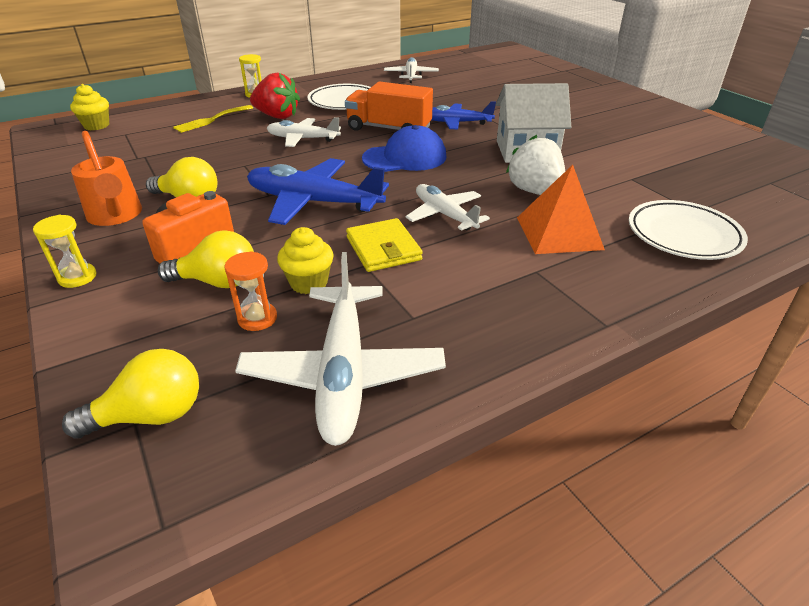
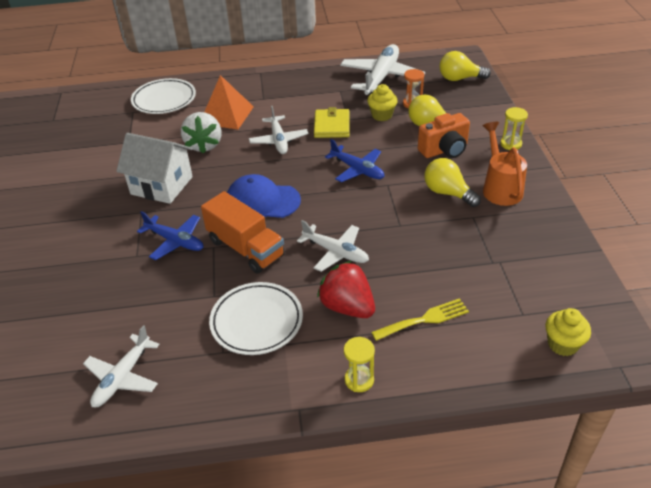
camera: 155 degrees left, 5 degrees up
(313, 202) = (357, 170): blue plane -> blue plane, size x0.62

